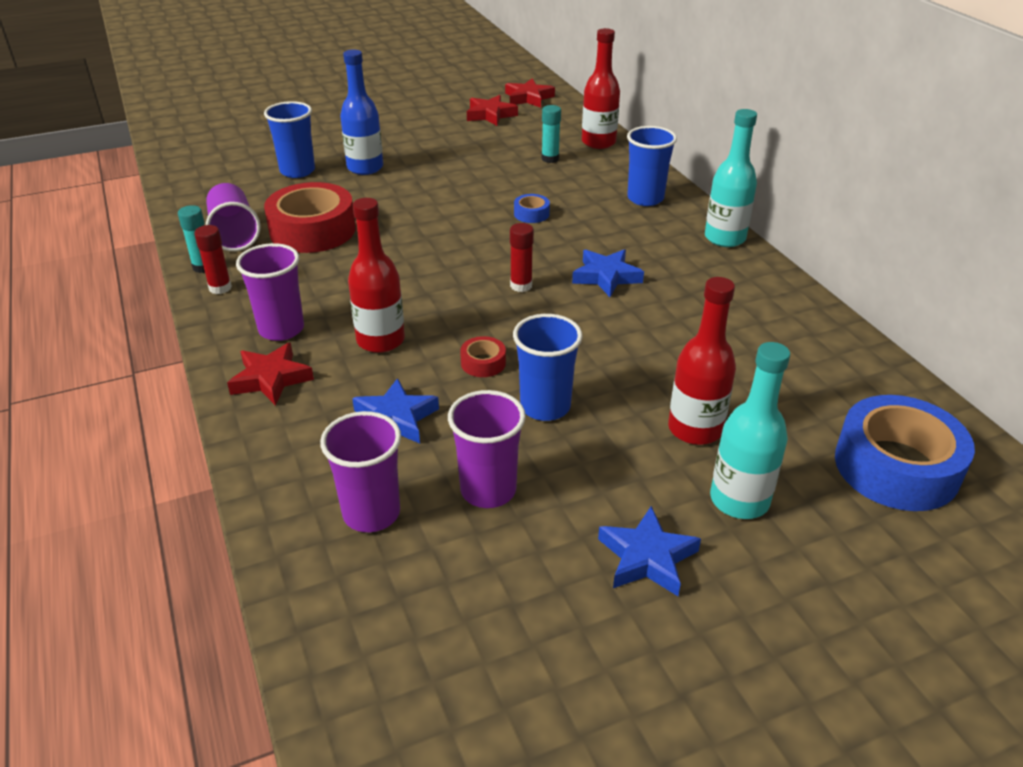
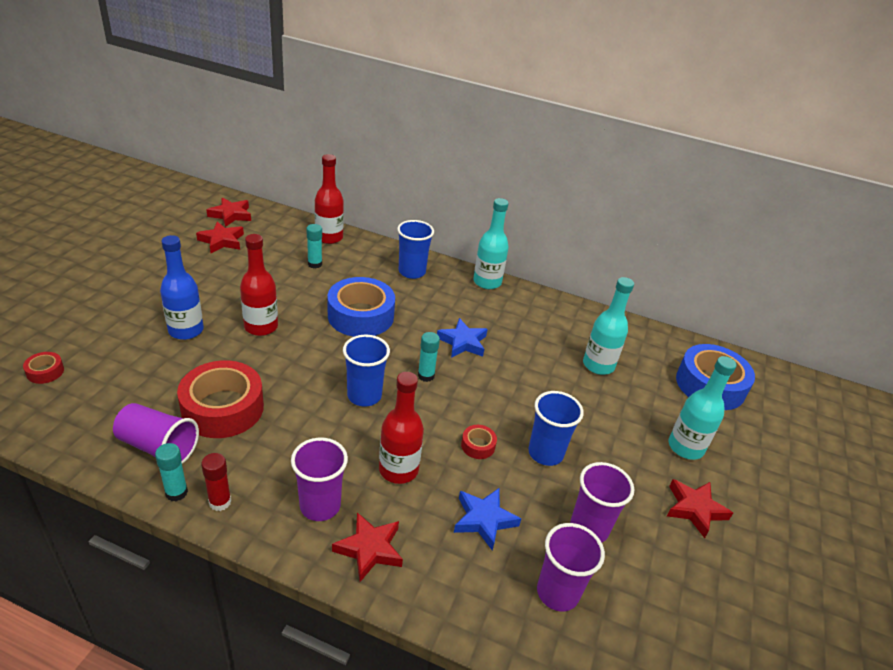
camera: 50 degrees left, 0 degrees up
(235, 157) = (45, 372): none -> red tape
(297, 171) = (129, 359): blue cup -> blue cup (364, 396)
(521, 286) = (426, 376): red glue stick -> turquoise glue stick
(531, 214) = (360, 316): blue tape -> blue tape, size x2.31
(647, 558) = (695, 509): blue star -> red star
(695, 429) = (622, 418): red bottle -> red bottle (261, 327)
(748, 368) = (598, 365): none -> turquoise bottle

